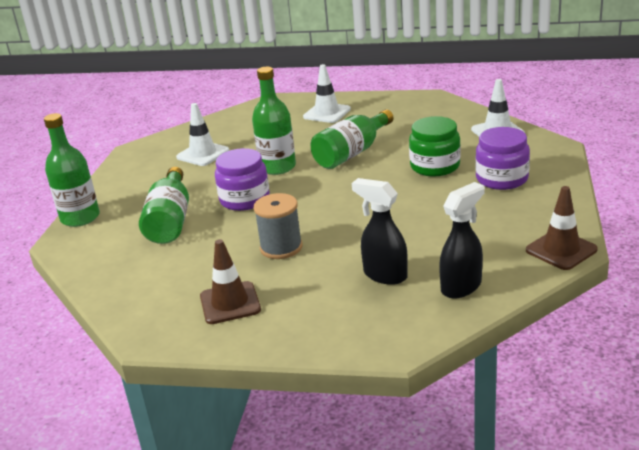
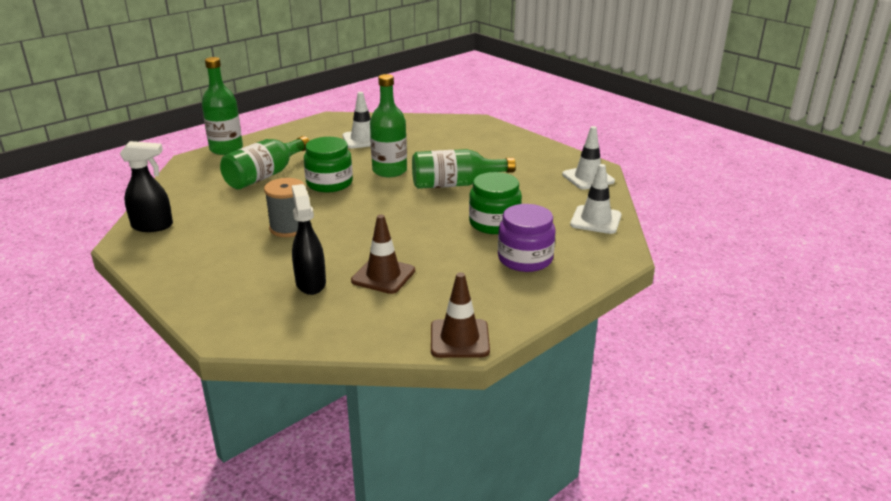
camera: 35 degrees right, 0 degrees up
(230, 303) = (198, 247): brown traffic cone -> brown traffic cone (383, 276)
(244, 199) = (329, 183): purple jar -> green jar
(327, 113) = (495, 146): white traffic cone -> white traffic cone (588, 178)
(461, 287) = (340, 322): black spray bottle -> black spray bottle (153, 226)

